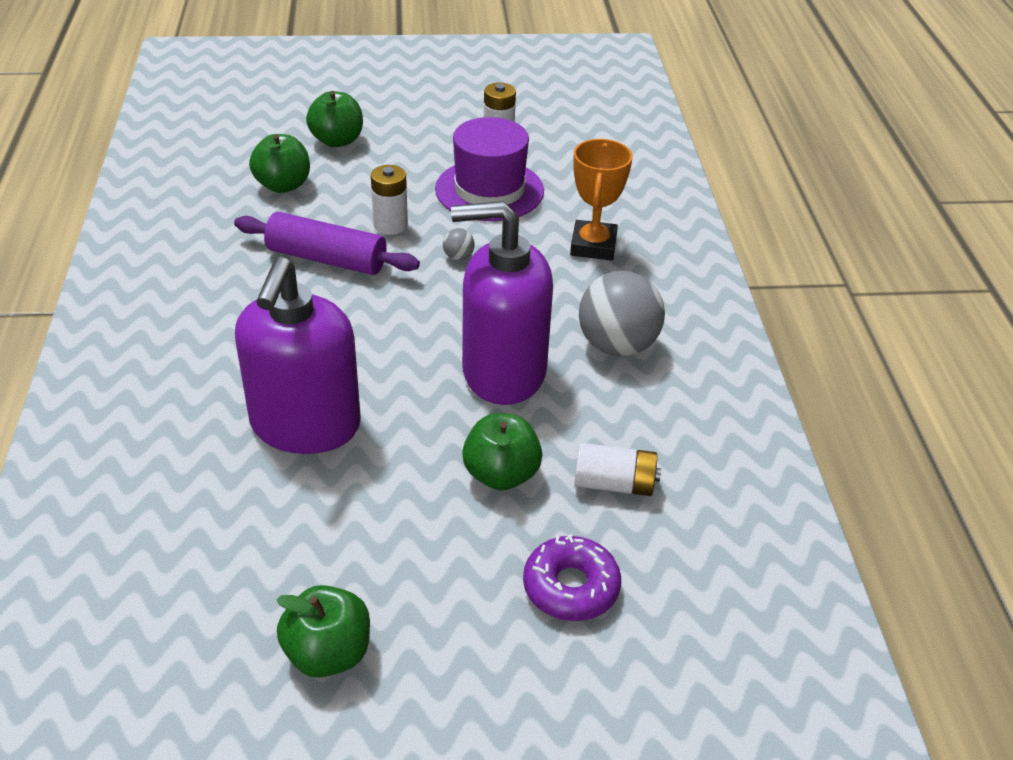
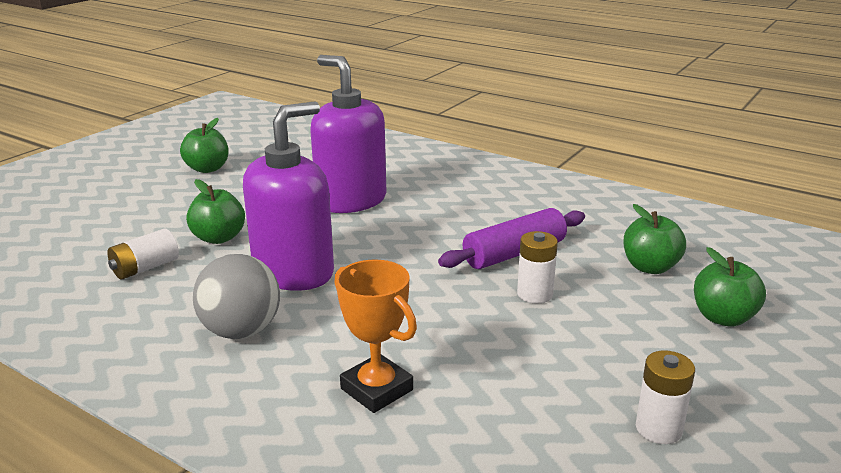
camera: 130 degrees right, 15 degrees down
(458, 257) = (450, 308): grey ball -> none
(489, 190) = (544, 370): purple hat -> none
(571, 587) = (121, 227): purple donut -> none

